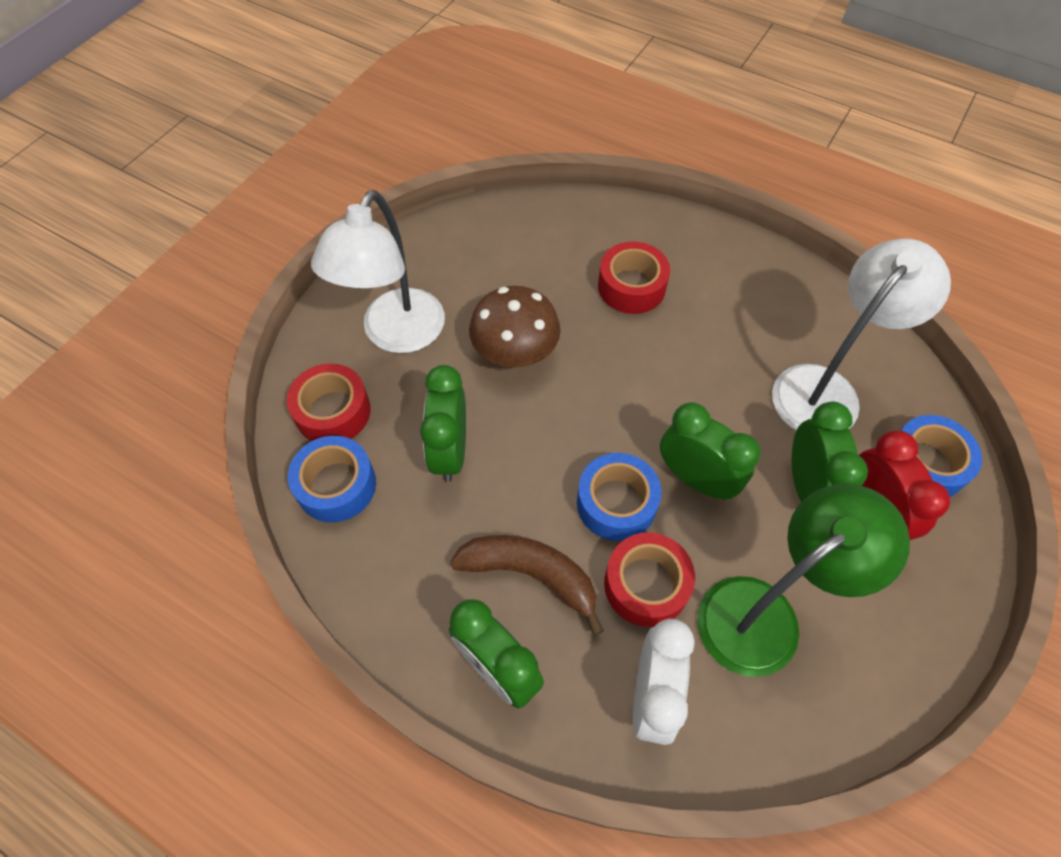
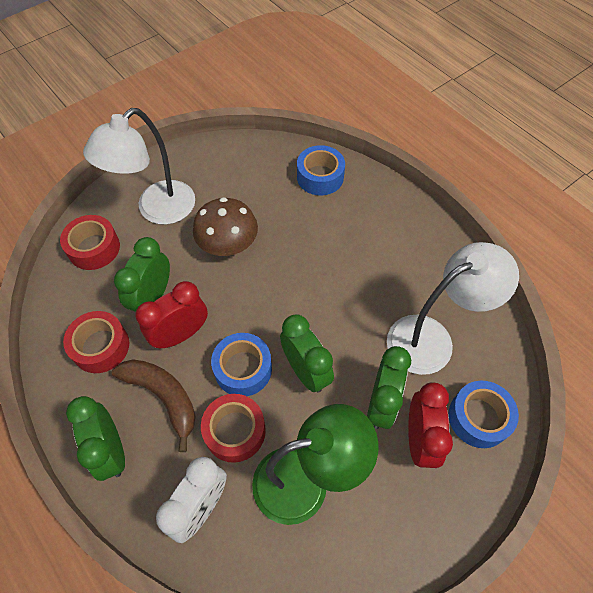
camera: 20 degrees right, 0 degrees up
(336, 485) = (72, 296): blue tape -> blue tape (320, 177)
(512, 487) = (181, 334): none -> red clock
(631, 287) = (328, 223): red tape -> red tape (100, 346)

